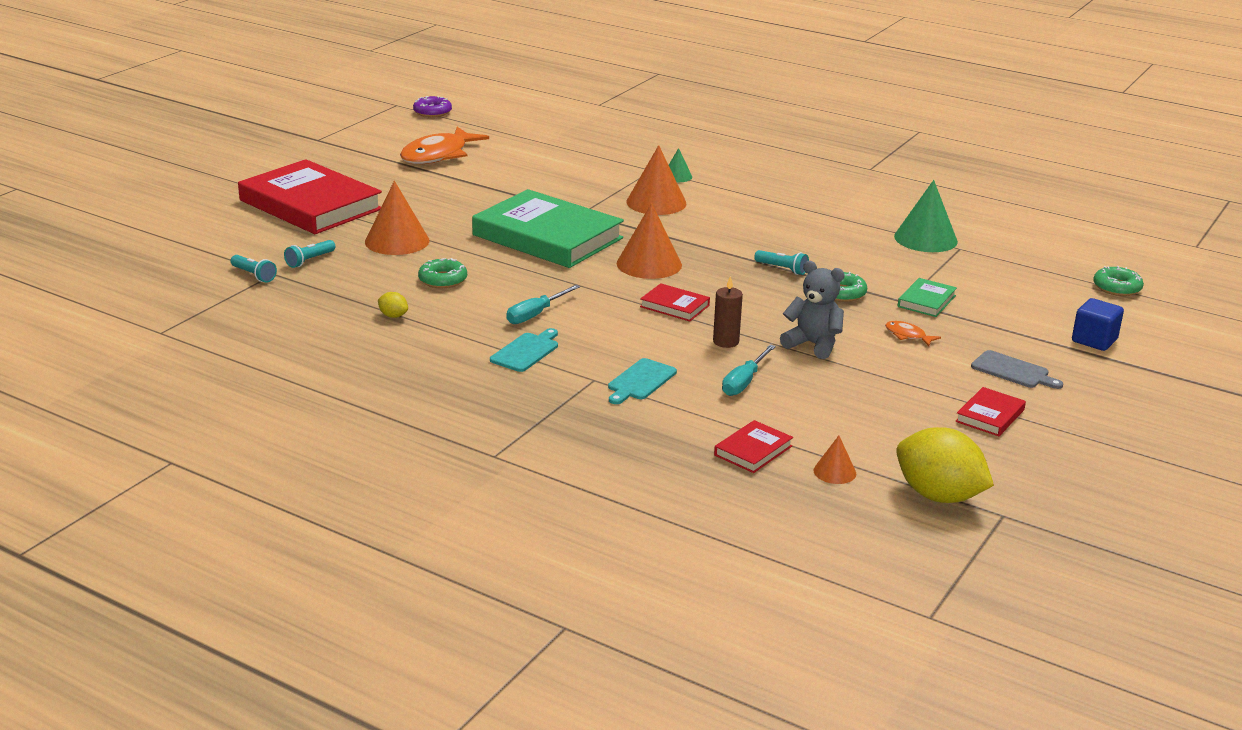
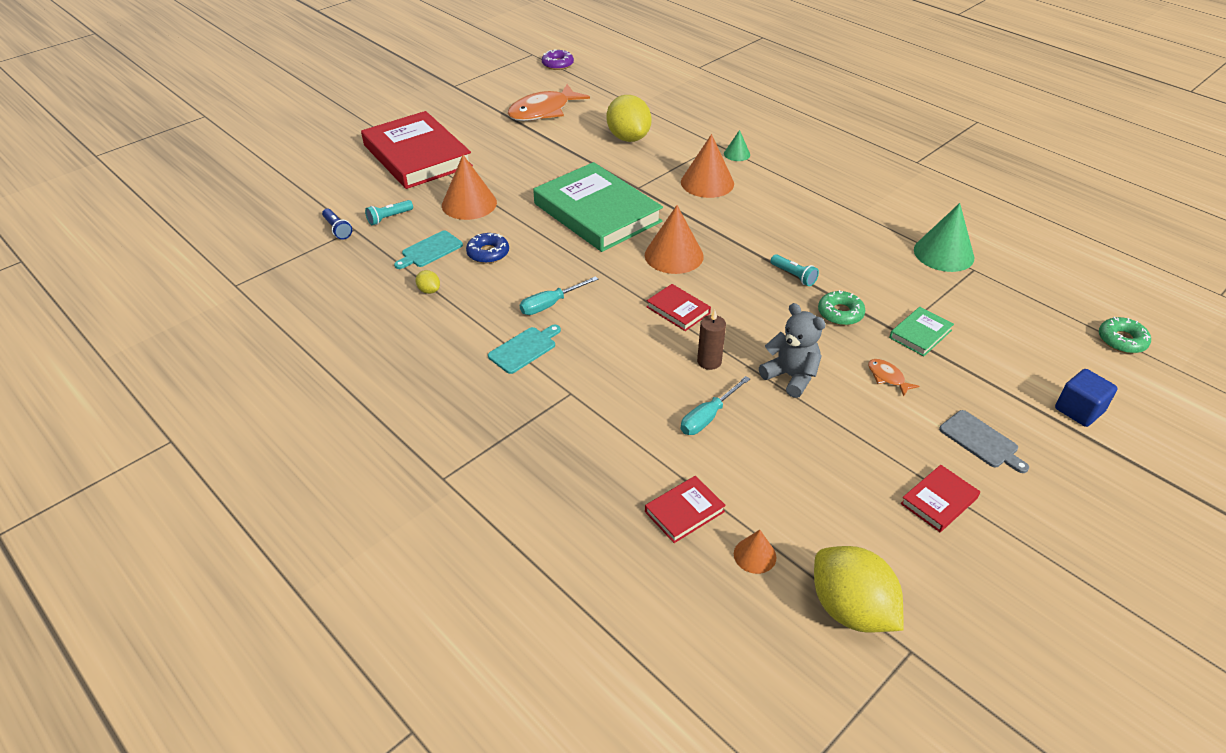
camera: 15 degrees right, 15 degrees up
(254, 275) = (337, 229): turquoise flashlight -> blue flashlight
(443, 280) = (488, 253): green donut -> blue donut
(549, 171) = (628, 138): none -> yellow lemon
(640, 381) = (611, 401): turquoise cutting board -> turquoise cutting board (430, 250)

